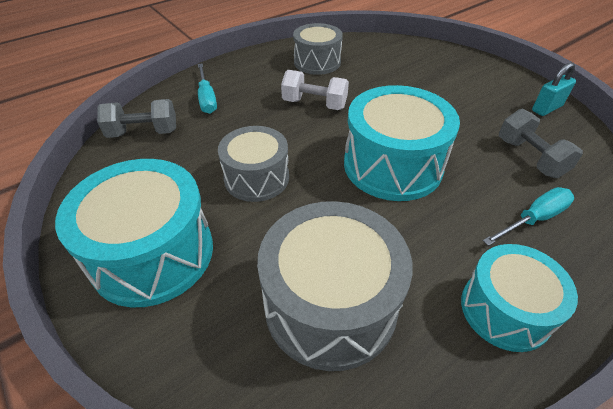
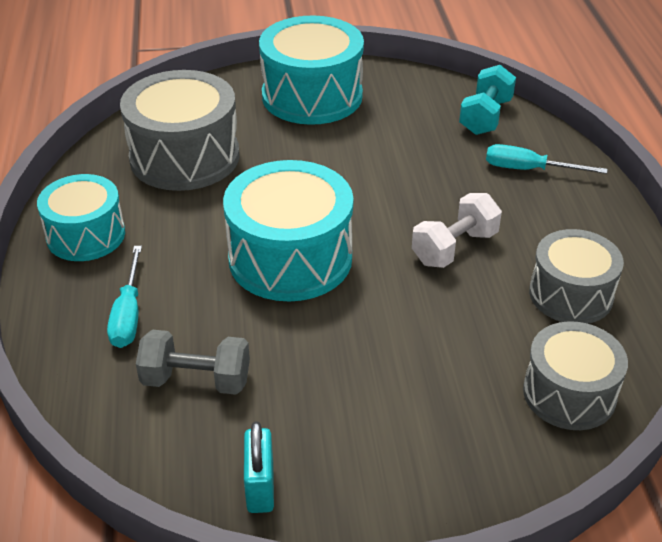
camera: 120 degrees right, 5 degrees down
(143, 132) = (485, 117): grey dumbbell -> turquoise dumbbell
(256, 178) = (353, 164): grey drum -> grey drum (569, 393)

